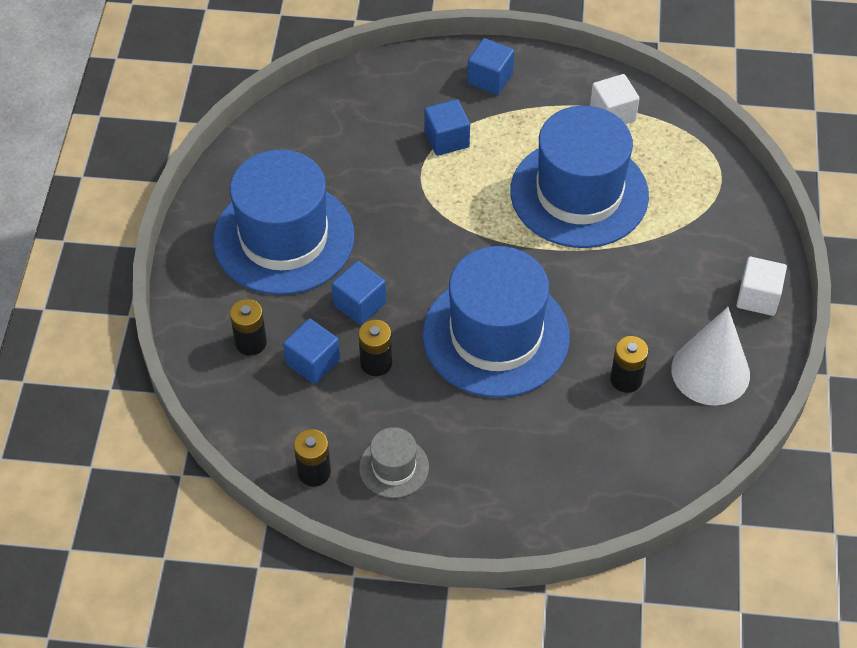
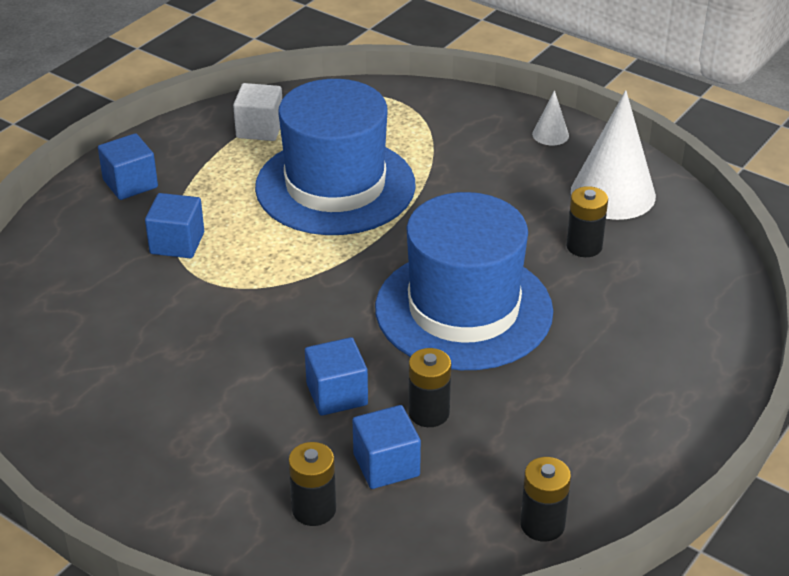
camera: 60 degrees left, 15 degrees down
(284, 238) = (186, 420): blue hat -> none
(394, 467) = (580, 454): grey hat -> none
(758, 297) = (550, 135): white cube -> white cone

